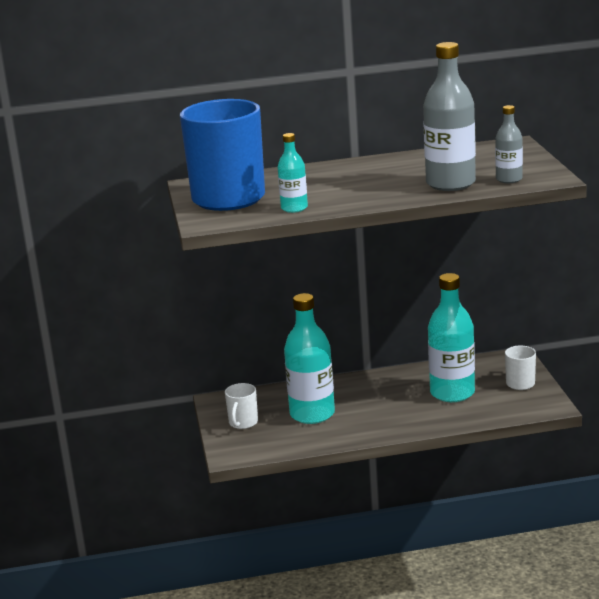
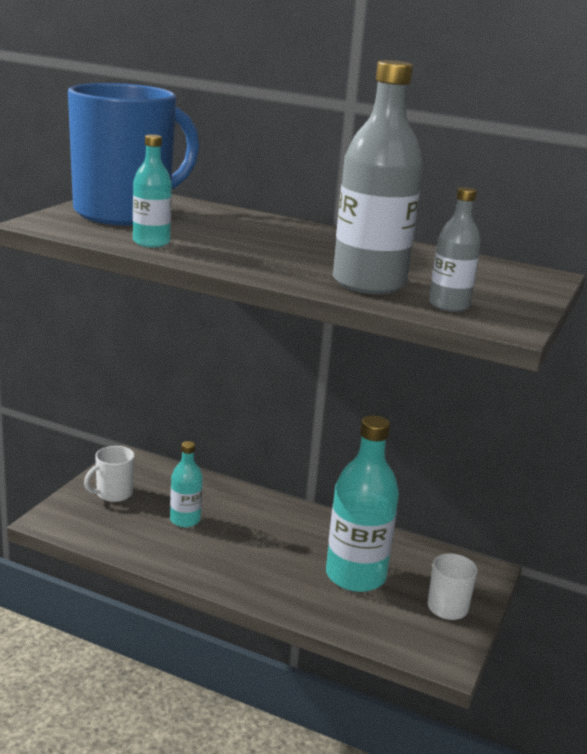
camera: 30 degrees right, 0 degrees up
(312, 414) = (185, 520): turquoise bottle -> turquoise bottle, size x0.53

